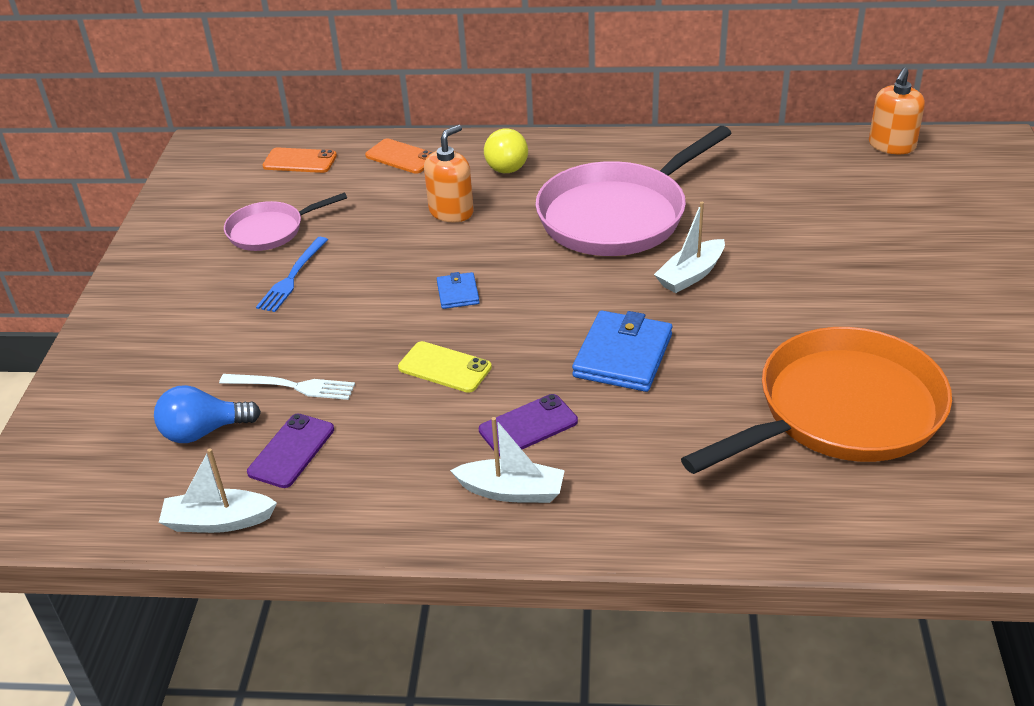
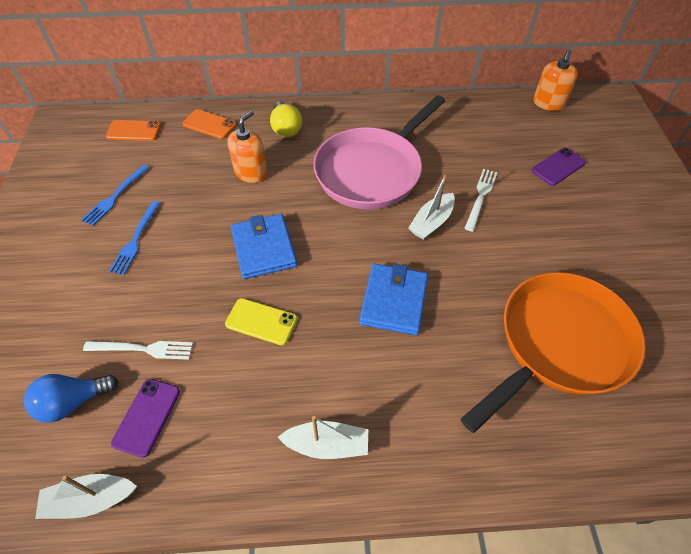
camera: 10 degrees left, 15 degrees up
(270, 230) = (115, 196): pink pan -> blue fork
(458, 293) = (264, 248): blue wallet -> blue wallet, size x1.91
(528, 426) = (332, 375): purple phone -> purple phone (558, 167)
(766, 250) = (480, 197): none -> white fork

